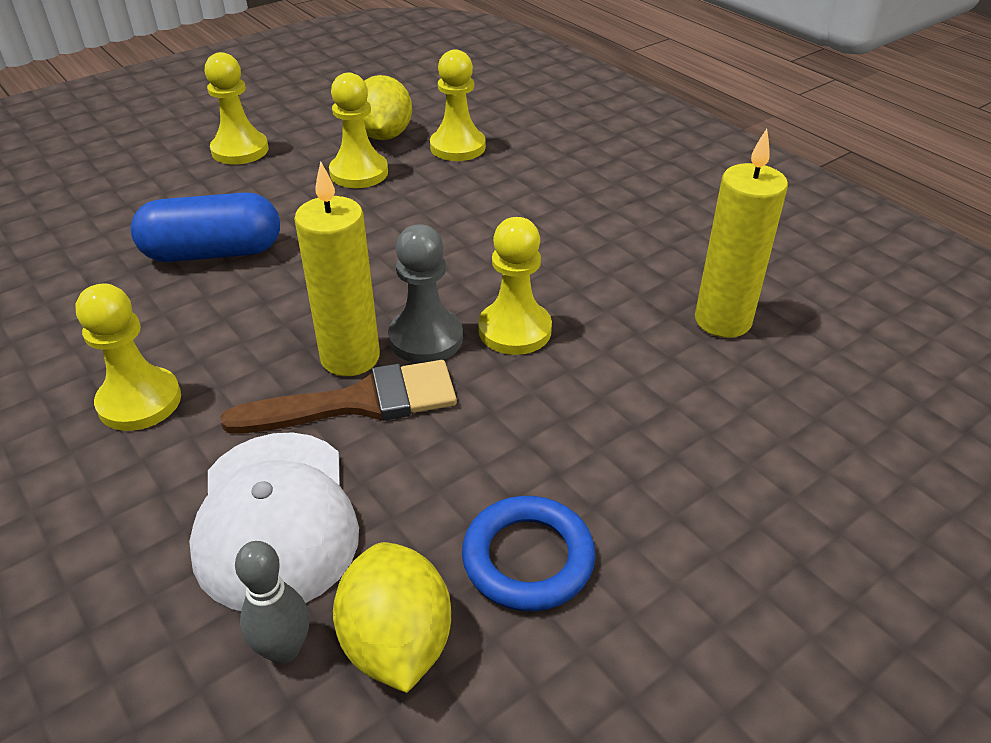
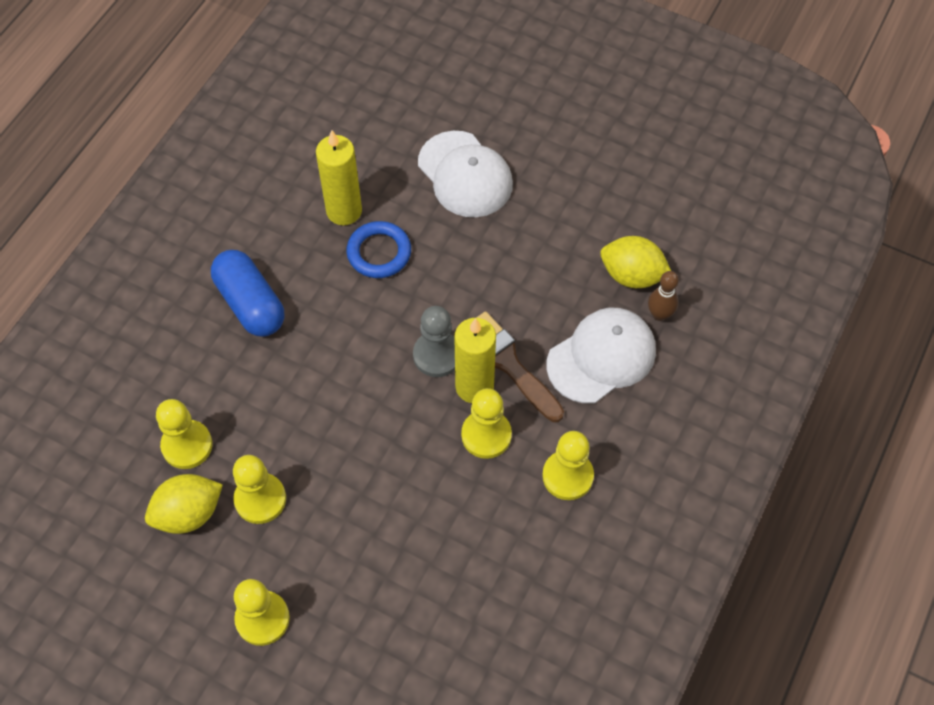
camera: 115 degrees left, 20 degrees up
(213, 253) = (413, 536): blue capsule -> blue capsule (250, 303)
(284, 649) = (659, 314): grey bowling pin -> brown bowling pin
(397, 643) = (632, 275): yellow lemon -> yellow lemon turned 60 degrees clockwise
(514, 330) = (406, 312): yellow pawn -> yellow pawn (486, 435)
(528, 558) = (563, 245): blue ring -> blue ring (379, 252)
(748, 475) = (465, 175): none -> white cap

